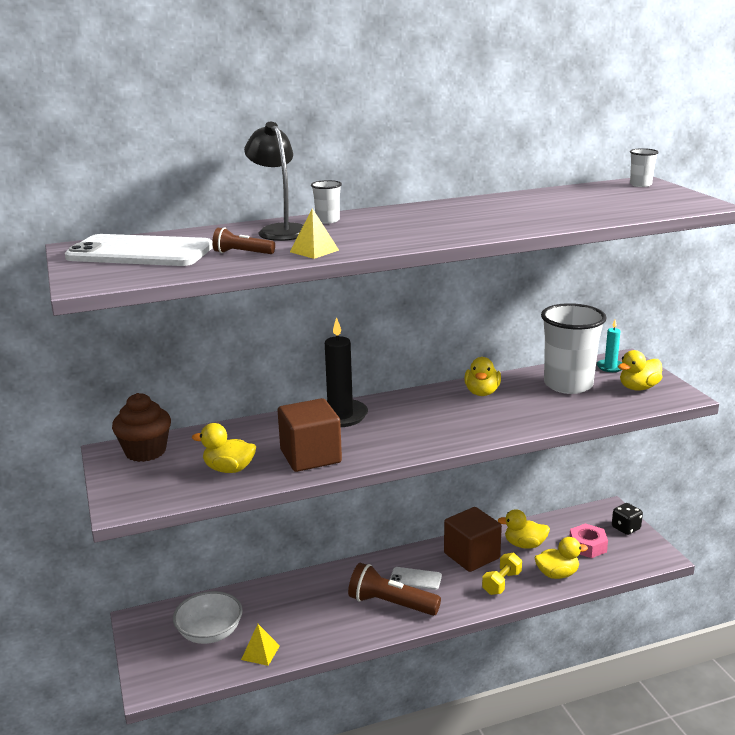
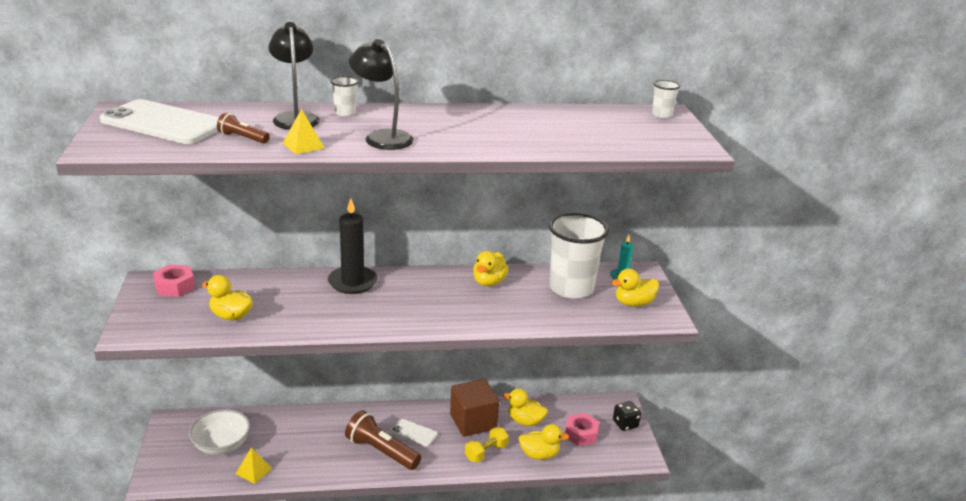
camera: 10 degrees right, 5 degrees up
(145, 451) = (174, 286): brown cupcake -> pink nut
(310, 456) = (304, 317): brown cube -> none
(389, 234) = (382, 137): none -> black lamp

